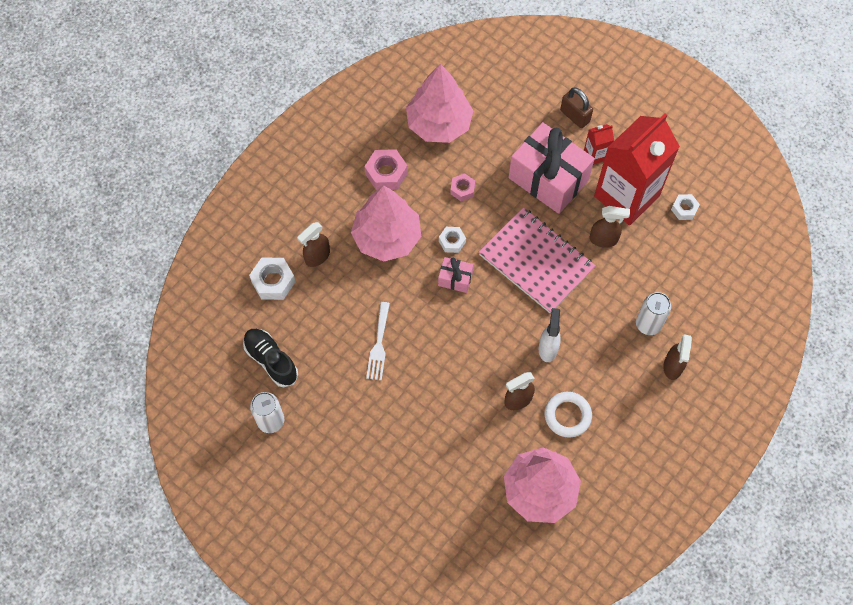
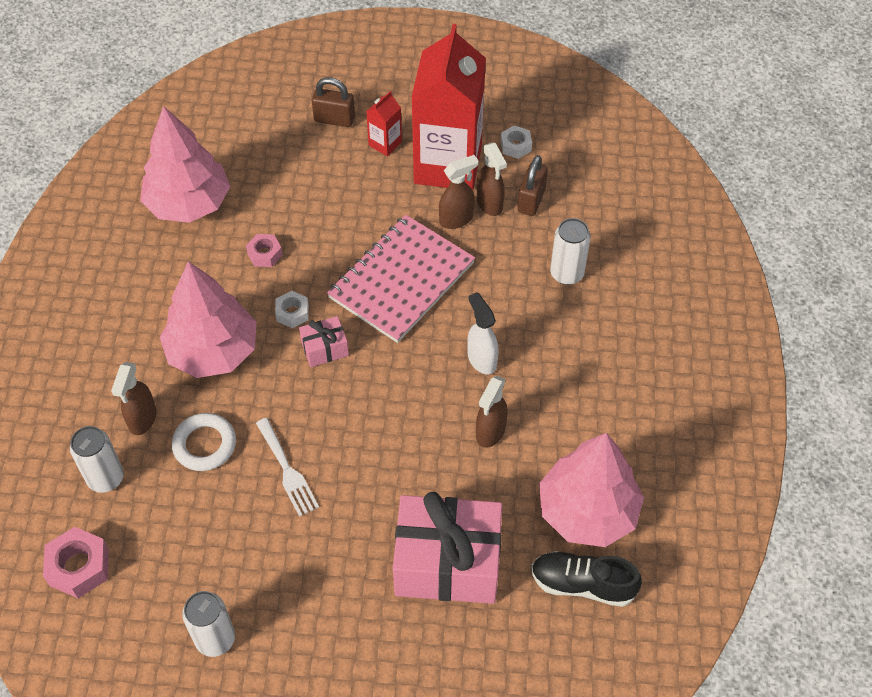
camera: 35 degrees left, 10 degrees down
(271, 360) = (166, 568): black shoe -> black shoe (582, 584)
(273, 281) = (106, 478): white nut -> white can
(386, 173) = (163, 285): pink nut -> pink nut (79, 567)
(536, 261) = (401, 280): pink notebook -> pink notebook turned 60 degrees counterclockwise
(548, 179) = (352, 193): pink gift -> pink gift (447, 563)
(567, 415) = (556, 415): white ring -> white ring (204, 445)
(664, 256) = (531, 200): none -> brown padlock
(672, 367) = (624, 300): brown spray bottle -> brown spray bottle (490, 204)

